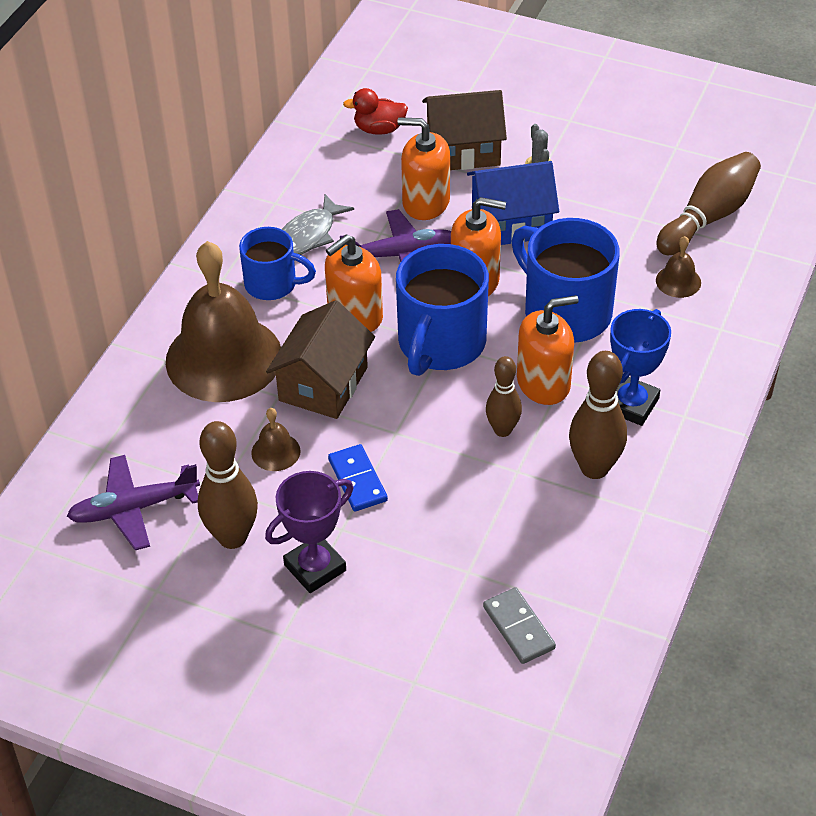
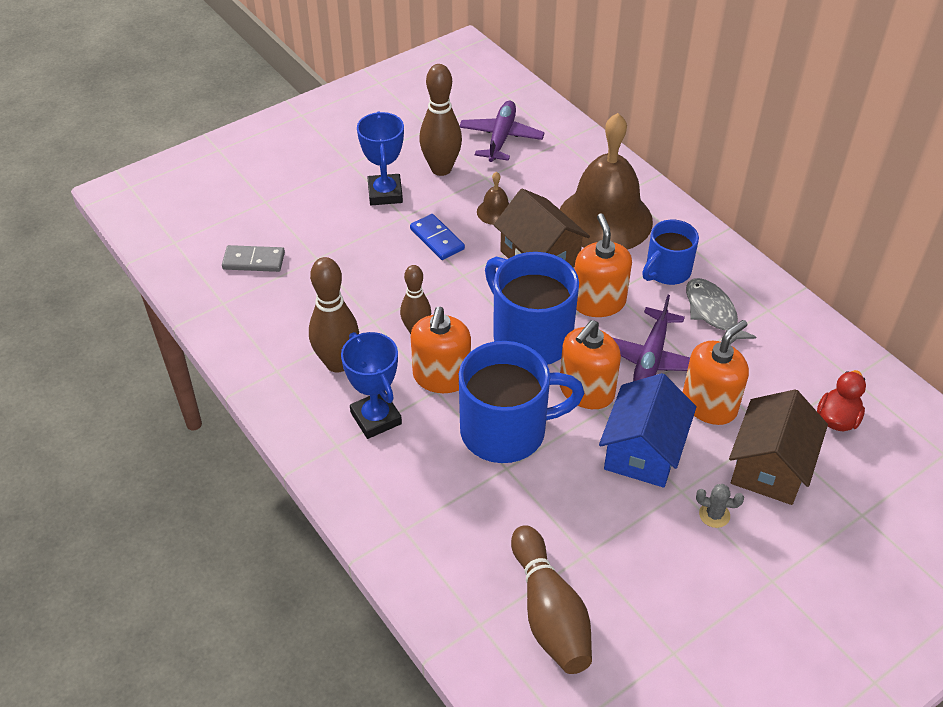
camera: 120 degrees right, 0 degrees up
(315, 568) = (385, 193): purple trophy -> blue trophy
(357, 480) = (437, 239): blue domino -> blue domino turned 45 degrees clockwise
(678, 281) = (483, 533): brown bell -> none

